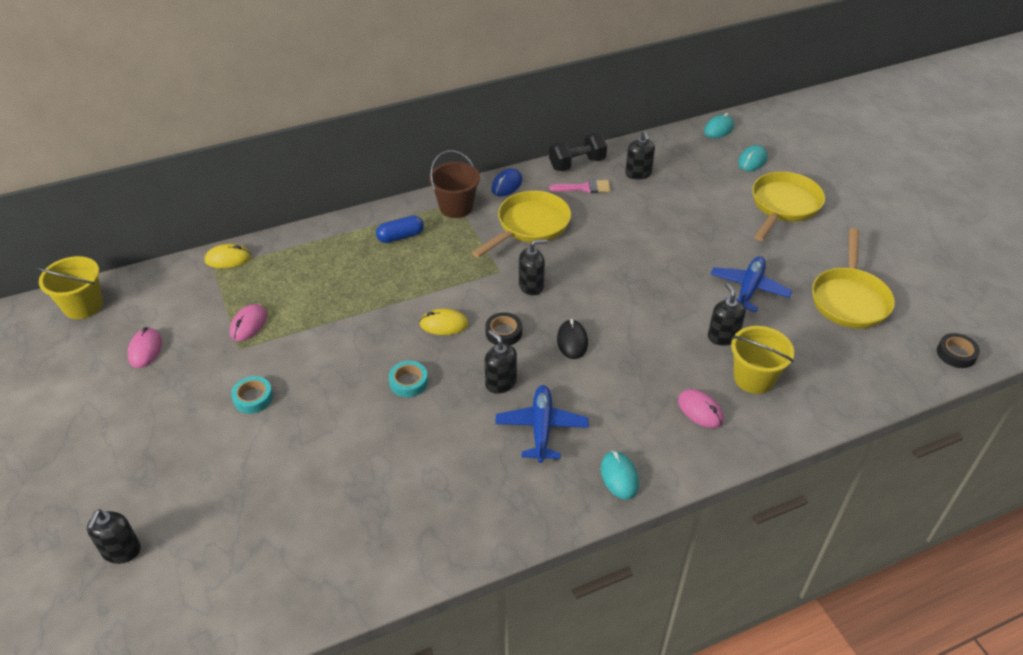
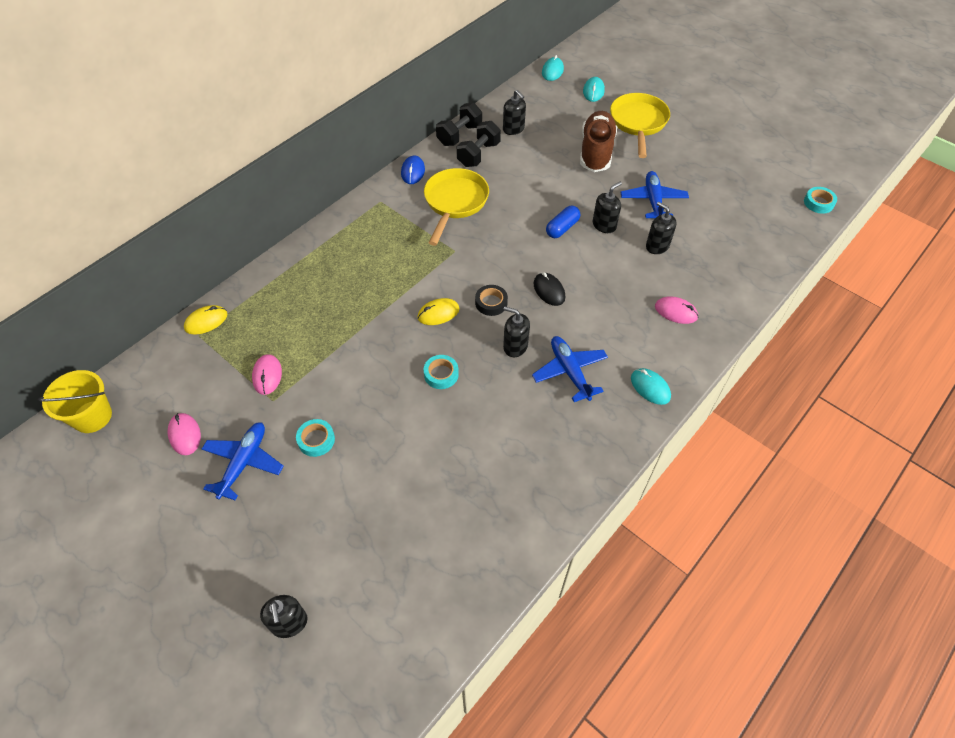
camera: 25 degrees left, 10 degrees up
(177, 393) = (243, 463): none -> blue plane
(400, 236) = (351, 248): blue capsule -> blue capsule (562, 228)
(456, 207) = (382, 205): brown bucket -> none
(531, 286) = (488, 254): black soap dispenser -> black soap dispenser (604, 225)
(584, 188) = (478, 154): pink brush -> black dumbbell
(715, 221) = (596, 152): none -> brown shoe
(753, 378) = (698, 272): yellow bucket -> none
(849, 299) = (726, 185): yellow pan -> none
(956, 354) = (818, 203): black tape -> turquoise tape

